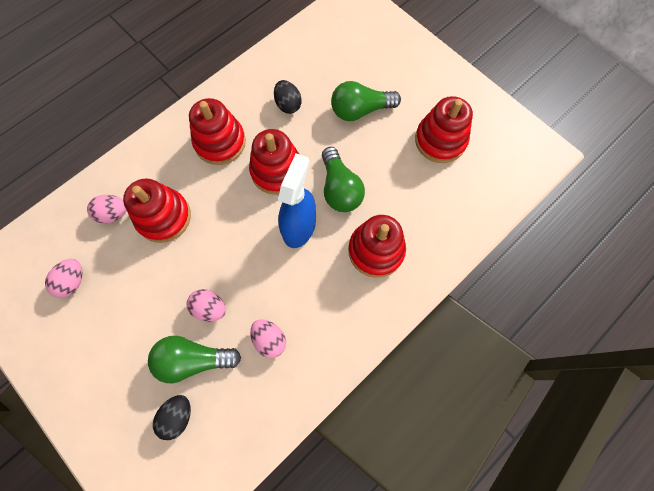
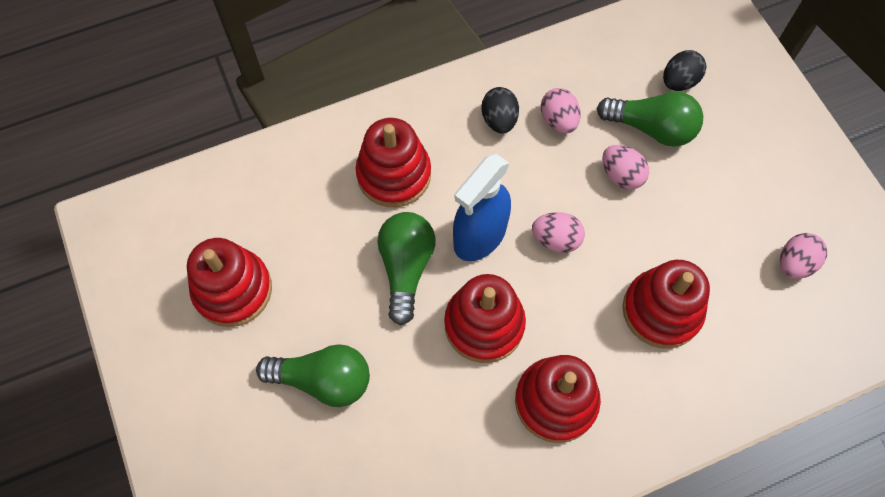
camera: 160 degrees left, 5 degrees down
(114, 214) = (733, 339): pink egg -> pink egg (556, 240)
(288, 105) = (430, 431): black egg -> black egg (499, 120)

